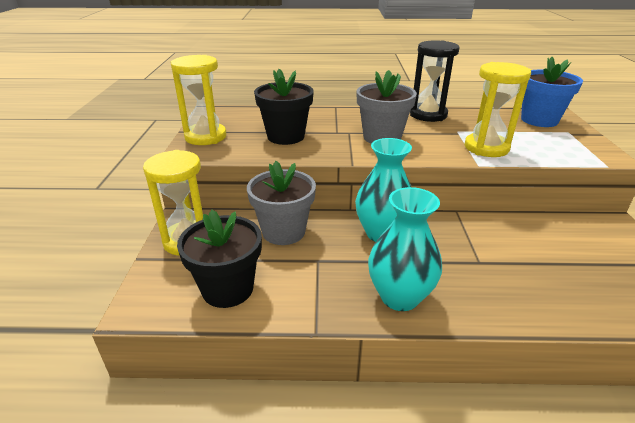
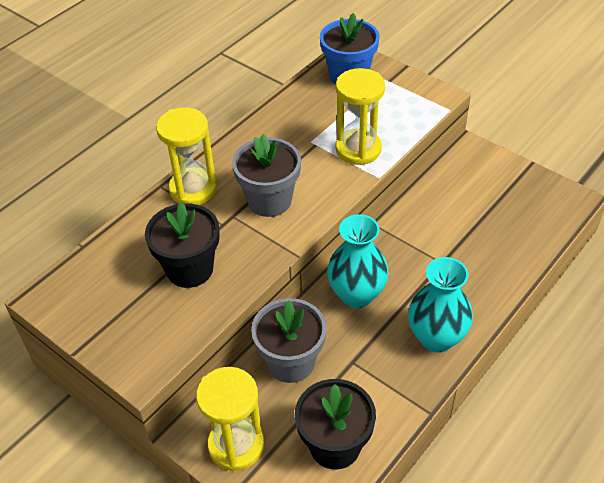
camera: 50 degrees left, 15 degrees up
(205, 137) = (117, 336): yellow hourglass -> yellow hourglass (193, 189)
(428, 115) = (259, 134): black hourglass -> none

